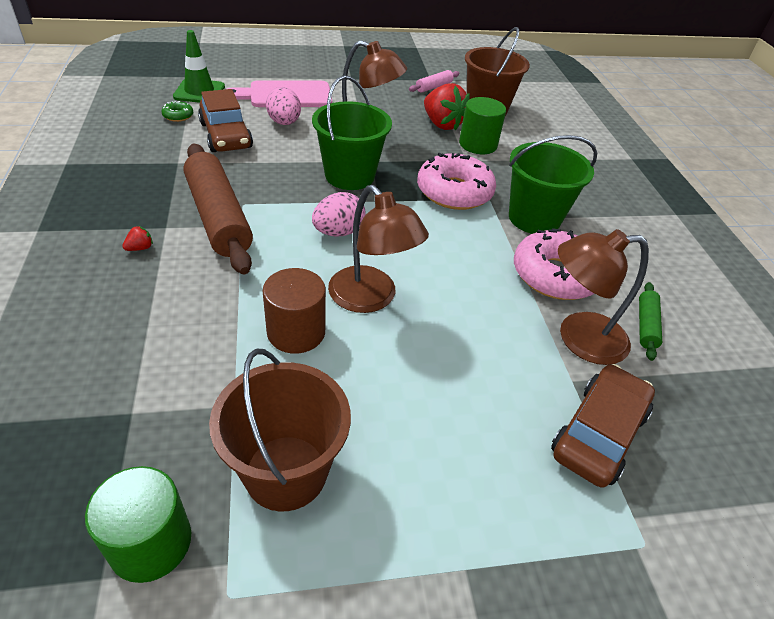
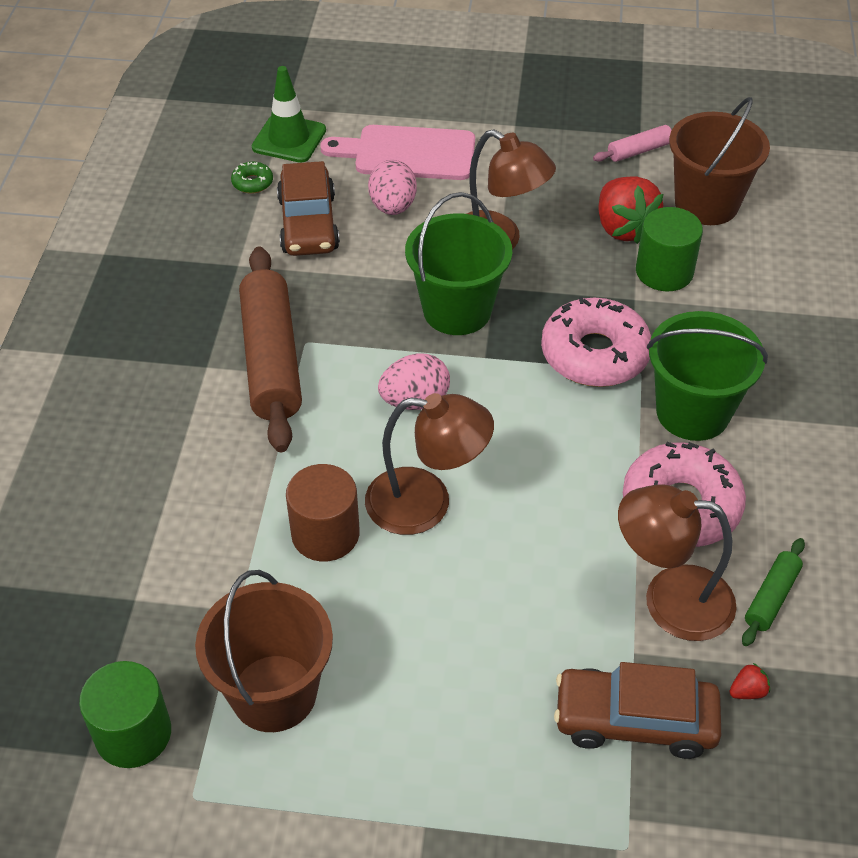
camera: 20 degrees right, 5 degrees up
(140, 248) = (173, 393): red strawberry -> red strawberry (747, 691)
(371, 298) = (426, 503): brown lamp -> brown lamp turned 60 degrees counterclockwise
(598, 433) = (635, 721): brown car -> brown car turned 135 degrees counterclockwise

